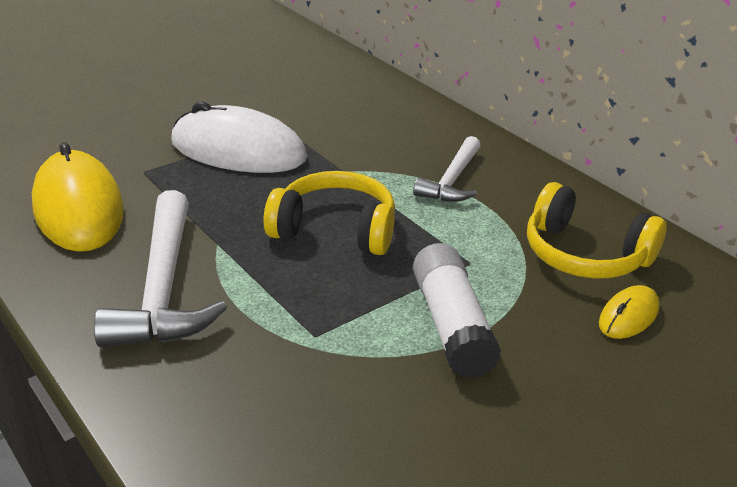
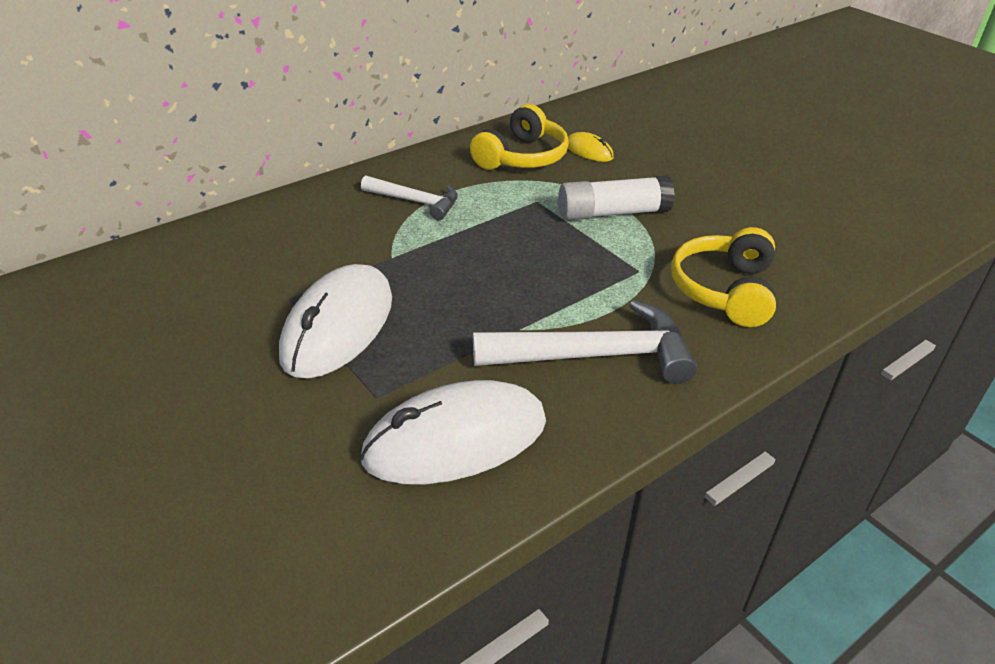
camera: 90 degrees left, 5 degrees up
(78, 208) = (455, 440): yellow mouse -> white mouse
(335, 229) = (494, 262): yellow headphones -> yellow headphones (724, 290)

